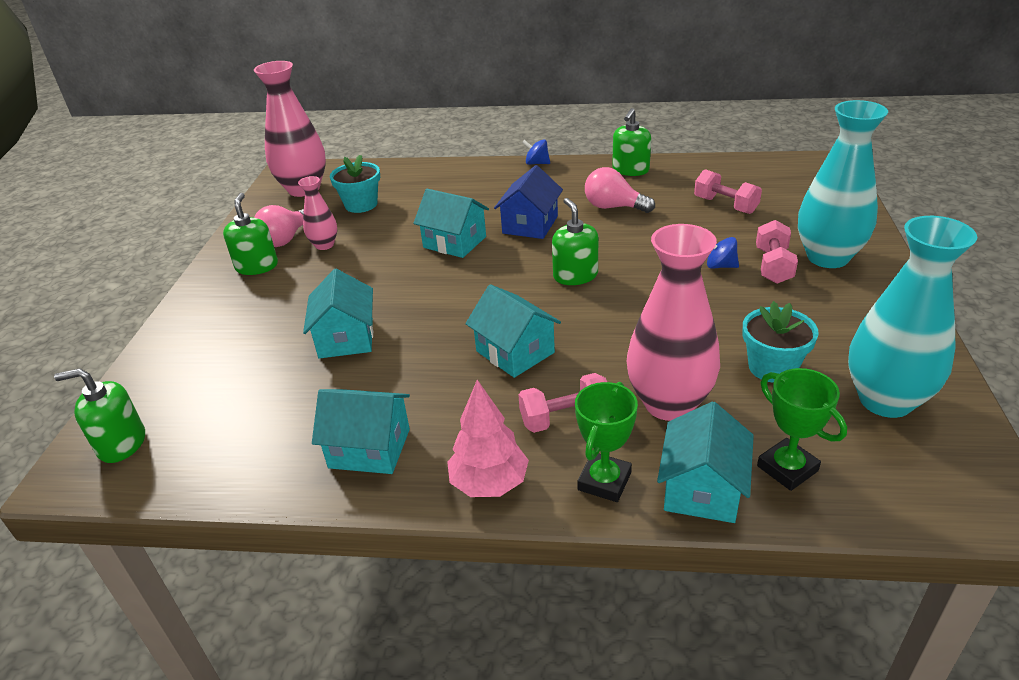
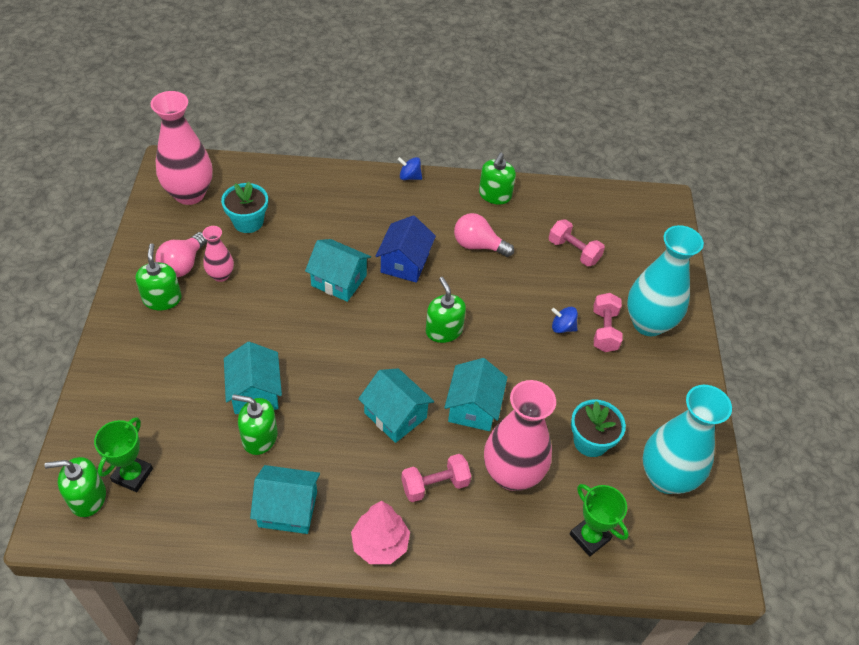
camera: 10 degrees left, 15 degrees up
(344, 379) = (259, 437): none -> green soap dispenser
(604, 481) = (462, 544): green trophy -> green trophy (132, 475)
(702, 489) = (530, 553): turquoise house -> turquoise house (473, 407)

